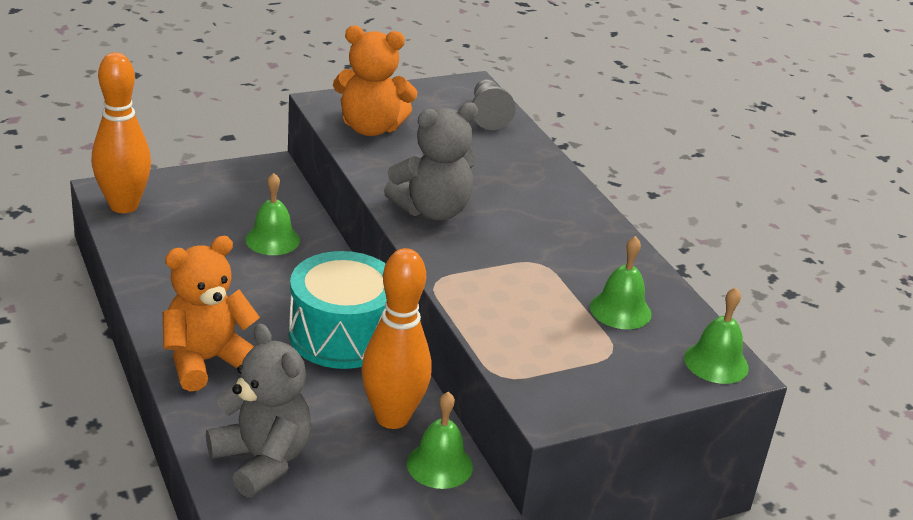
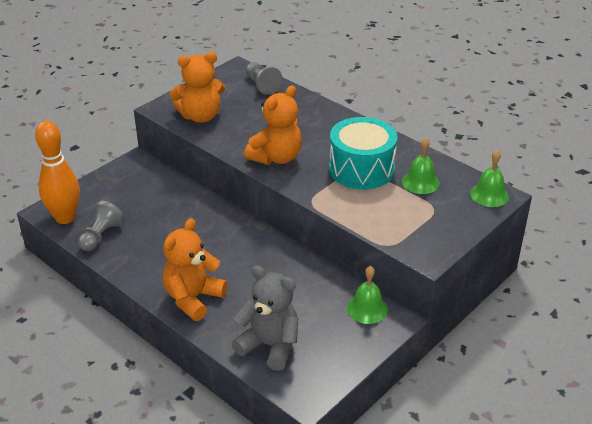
camera: 20 degrees left, 5 degrees up
(150, 242) = (101, 236): none -> grey pawn
(272, 240) = (173, 207): green bell -> none
(341, 335) = (258, 252): turquoise drum -> turquoise drum (361, 169)
(392, 417) = (322, 291): orange bowling pin -> none
(432, 210) = (276, 157): grey teddy bear -> orange teddy bear

